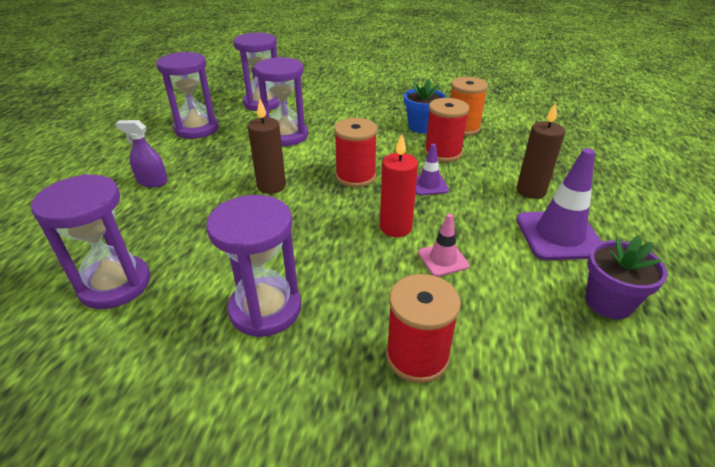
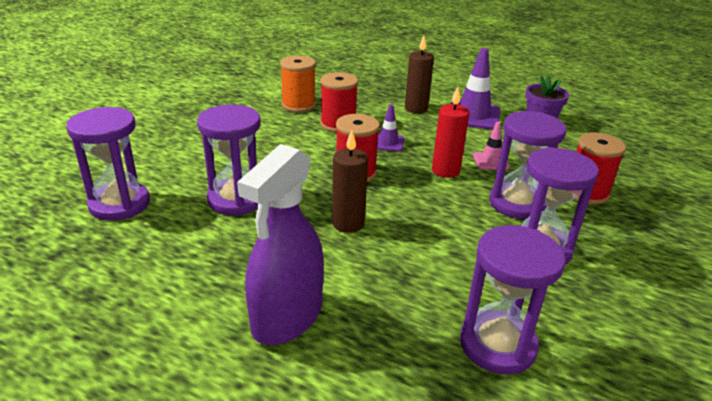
camera: 75 degrees left, 5 degrees down
(152, 182) = (287, 317): purple spray bottle -> purple spray bottle, size x2.00
(197, 129) = (151, 270): purple hourglass -> purple hourglass (516, 203)
(421, 127) = (281, 122): blue flower pot -> none

